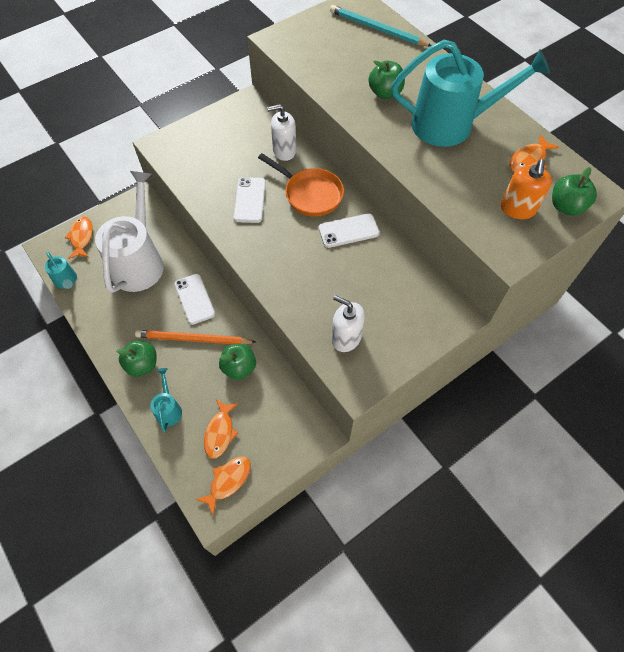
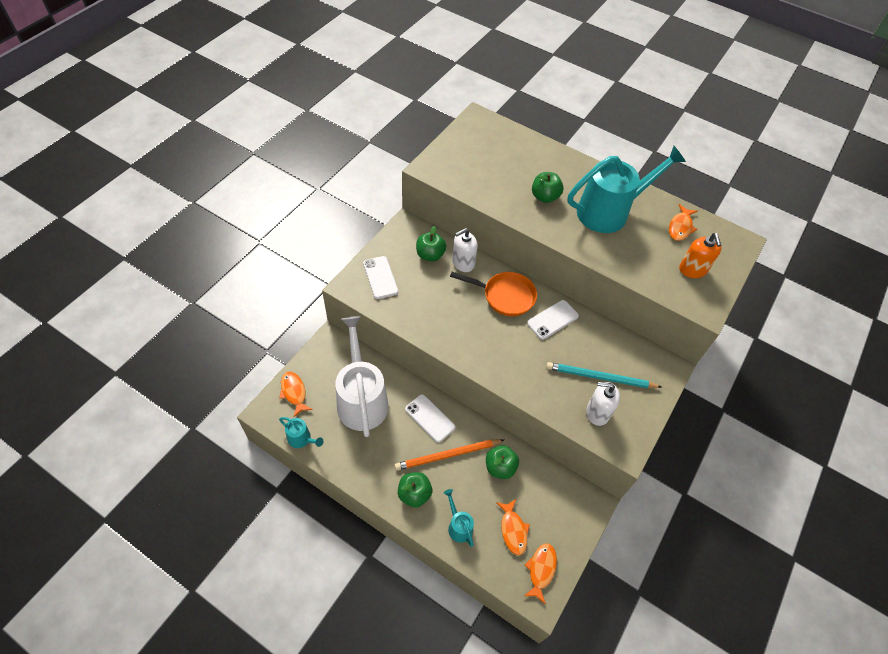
camera: 25 degrees left, 5 degrees down
(250, 200) = (457, 316): white phone -> white phone (380, 277)
(377, 29) = (508, 140): turquoise pencil -> turquoise pencil (600, 377)
(566, 206) = (724, 258): green apple -> green apple (430, 255)

